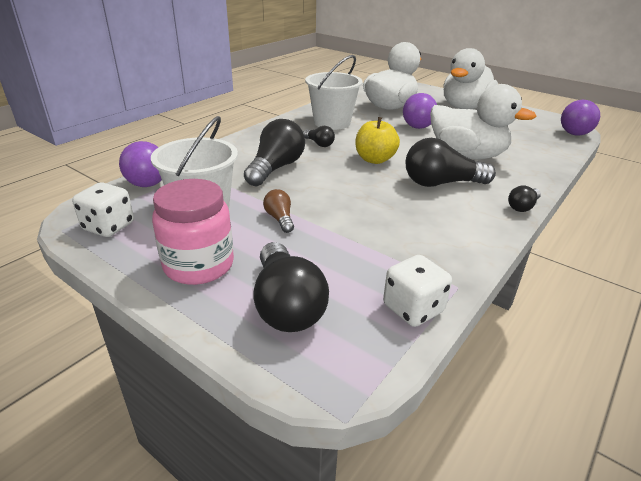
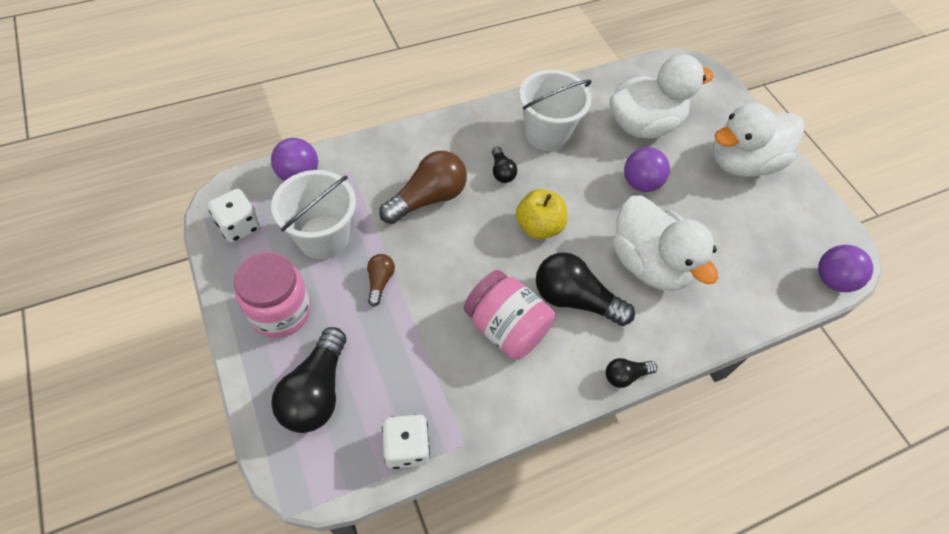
camera: 25 degrees right, 25 degrees up
(276, 168) = (428, 198): black light bulb -> brown light bulb
(410, 211) = (506, 327): none -> pink jar

